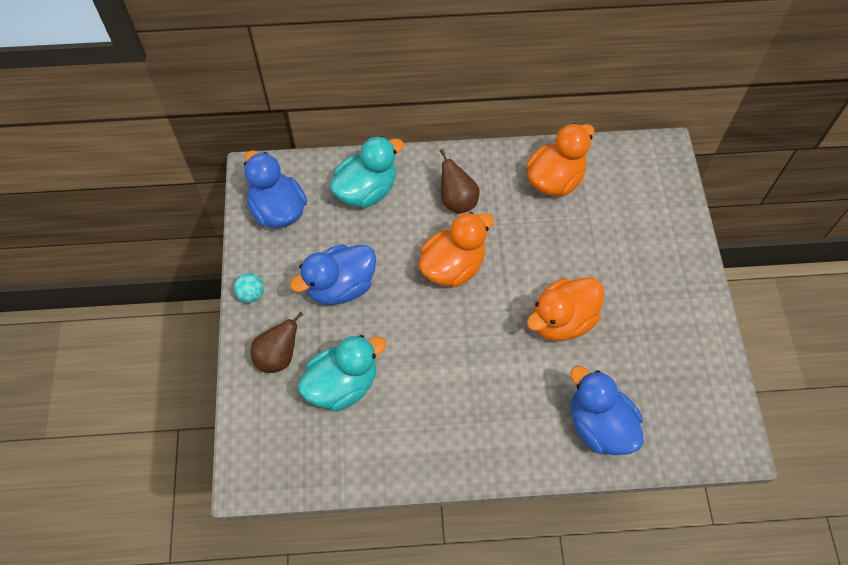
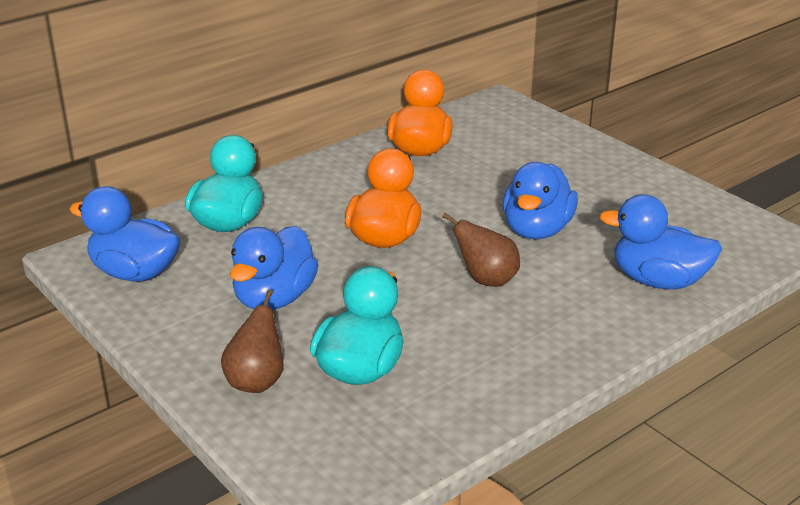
camera: 35 degrees left, 30 degrees down
(251, 294) = (168, 347): turquoise ball -> none
(457, 201) = (338, 195): brown pear -> brown pear (486, 280)
(562, 320) = (537, 230): orange duck -> blue duck

